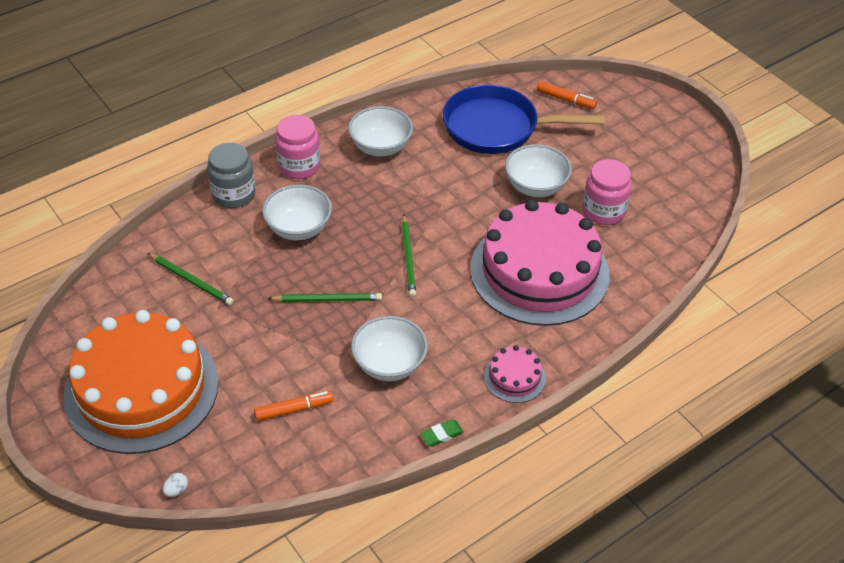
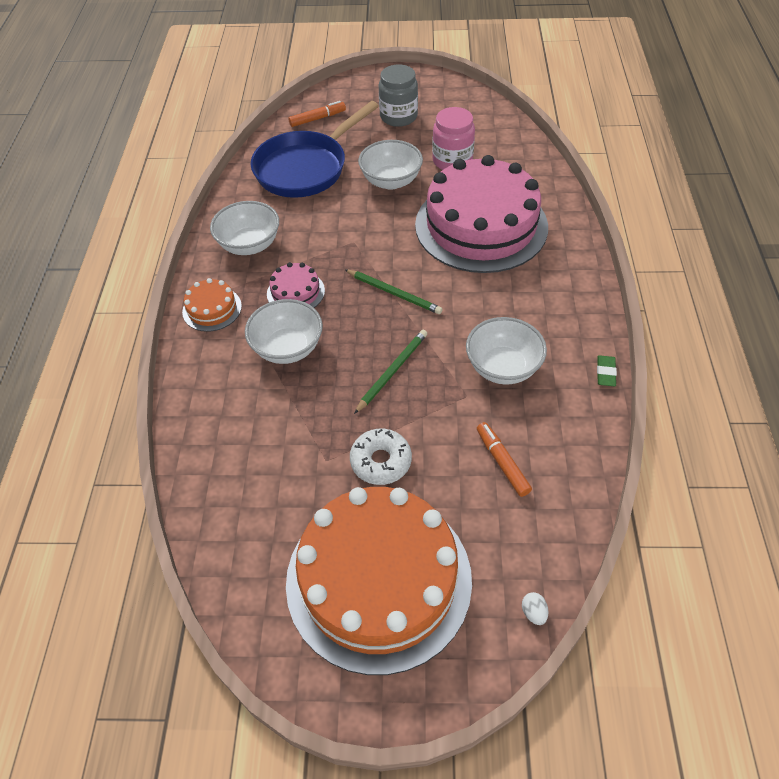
camera: 50 degrees left, 5 degrees up
(191, 280) = (273, 464): green pencil -> none
(233, 194) = (195, 374): grey jar -> grey jar (398, 116)
(239, 338) = (381, 461): none -> white donut
(294, 409) = (502, 462): orange marker -> orange marker turned 45 degrees counterclockwise
(299, 166) = (212, 309): pink jar -> orange cake
(514, 377) = (578, 297): pink cake -> pink cake (295, 292)

